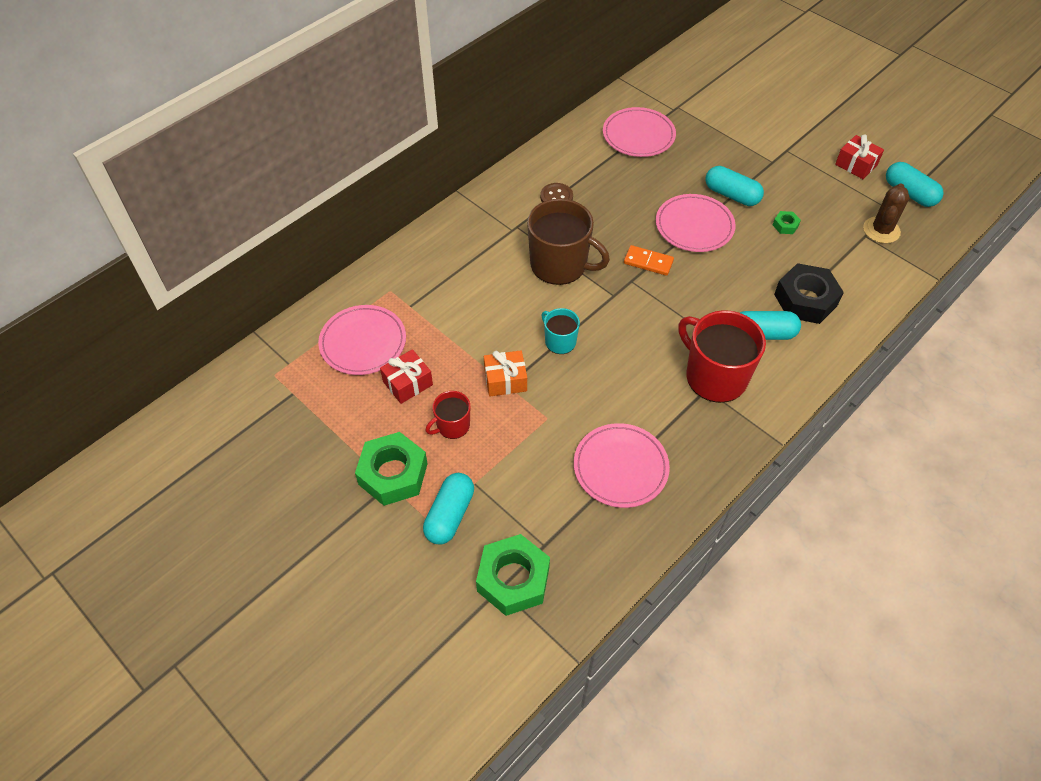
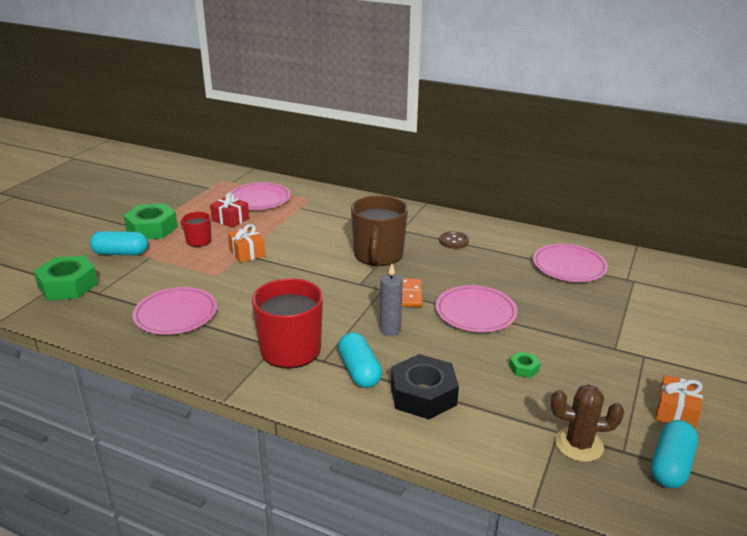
camera: 70 degrees right, 25 degrees down
(559, 341) = (296, 268): turquoise mug -> none
(704, 294) = (390, 329): none -> grey candle
(731, 195) = (538, 328): turquoise capsule -> none
(856, 165) = (675, 412): red gift -> orange gift

